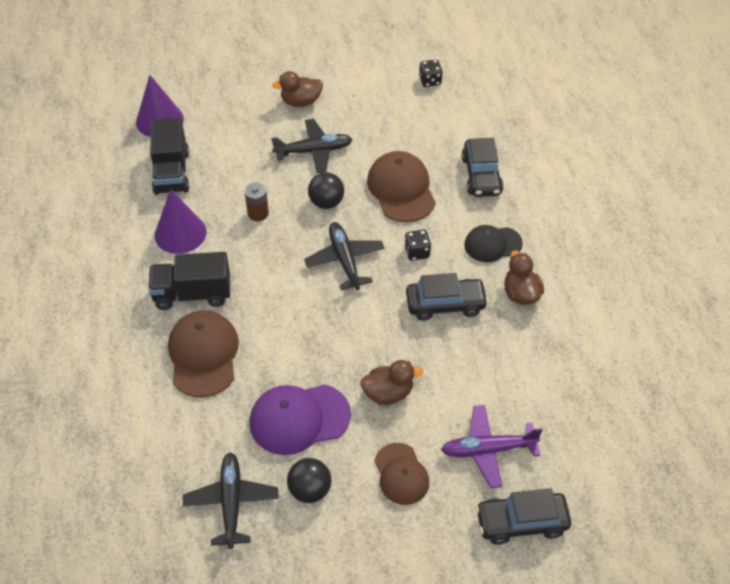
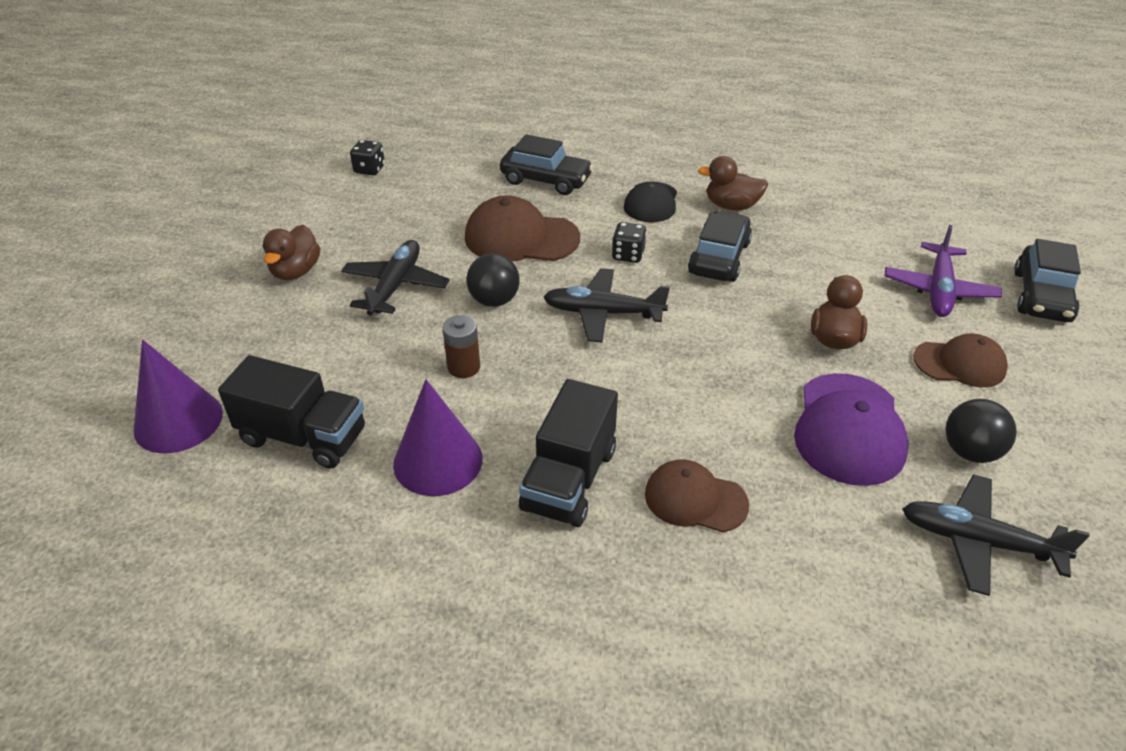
camera: 65 degrees left, 10 degrees down
(203, 355) = (695, 499): brown cap -> brown cap, size x0.65

